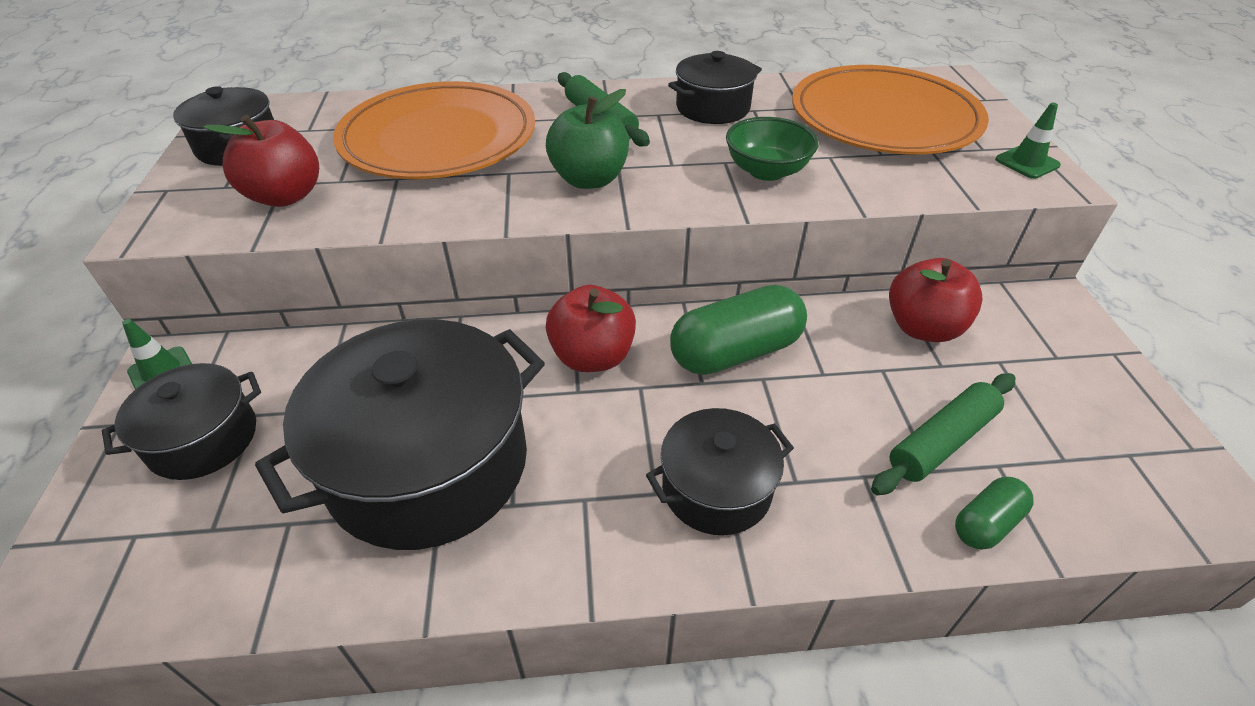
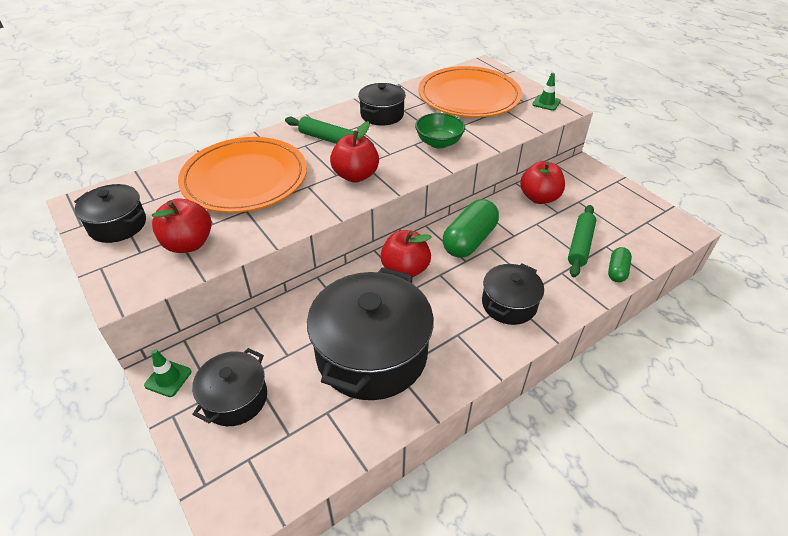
camera: 30 degrees left, 0 degrees up
(589, 179) = (355, 175): green apple -> red apple

